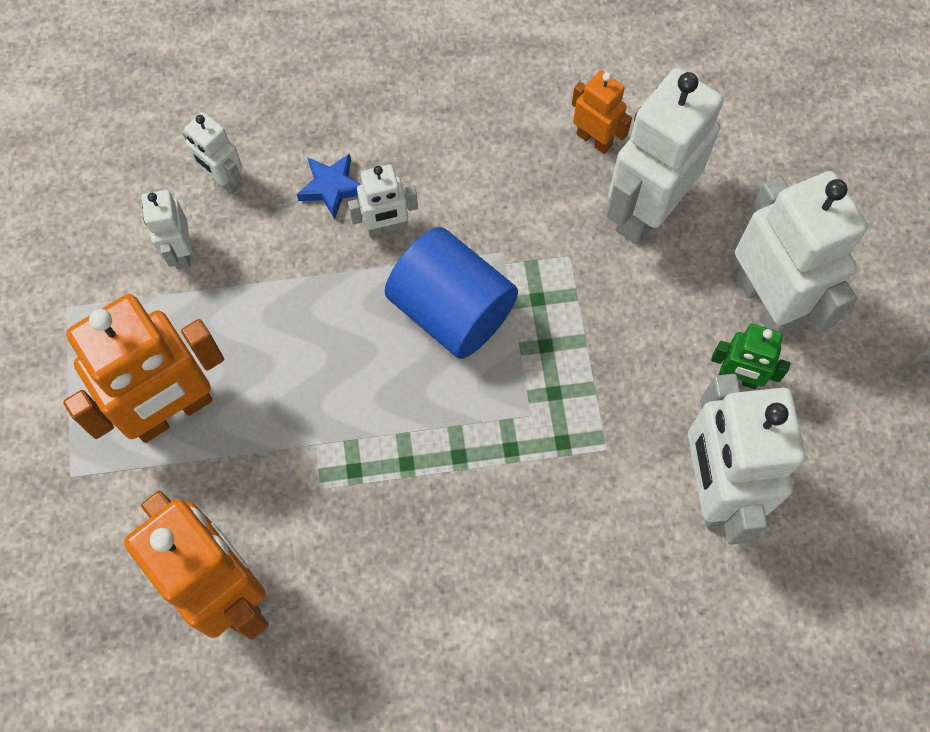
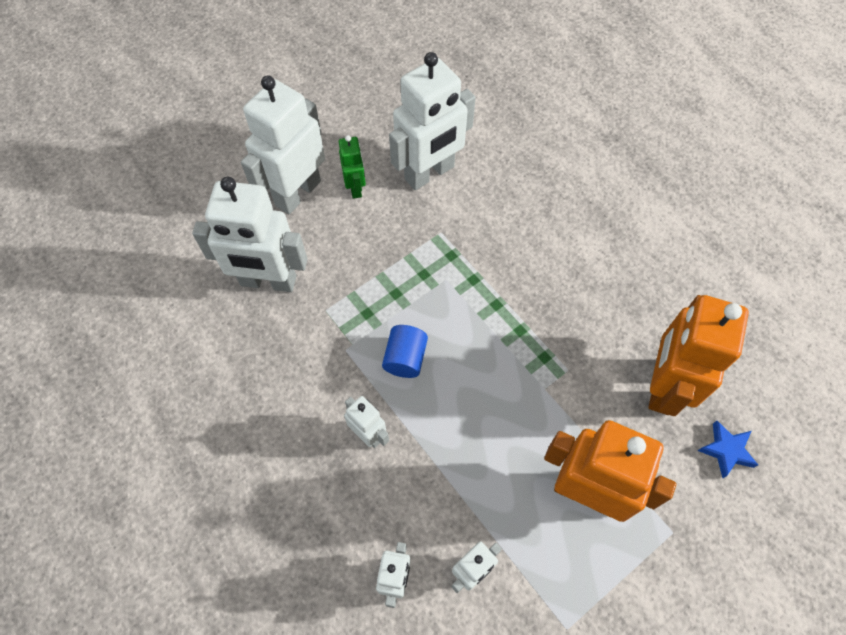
camera: 120 degrees left, 5 degrees down
(332, 187) = (357, 491): blue star -> blue star (726, 450)
(452, 310) = (405, 358): blue cylinder -> blue cylinder, size x0.57
(594, 139) = (227, 336): orange robot -> none

